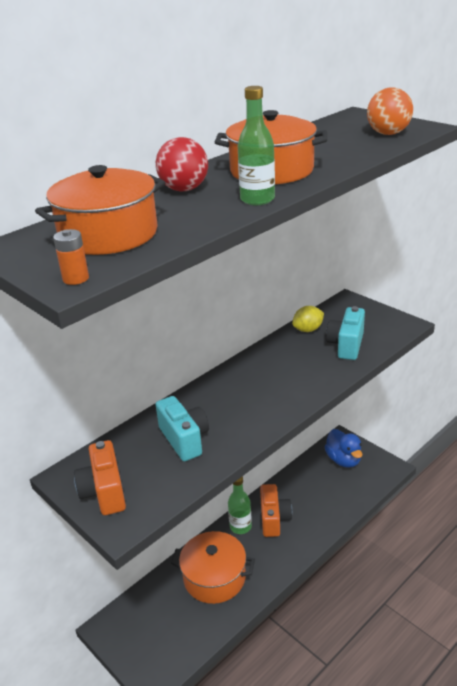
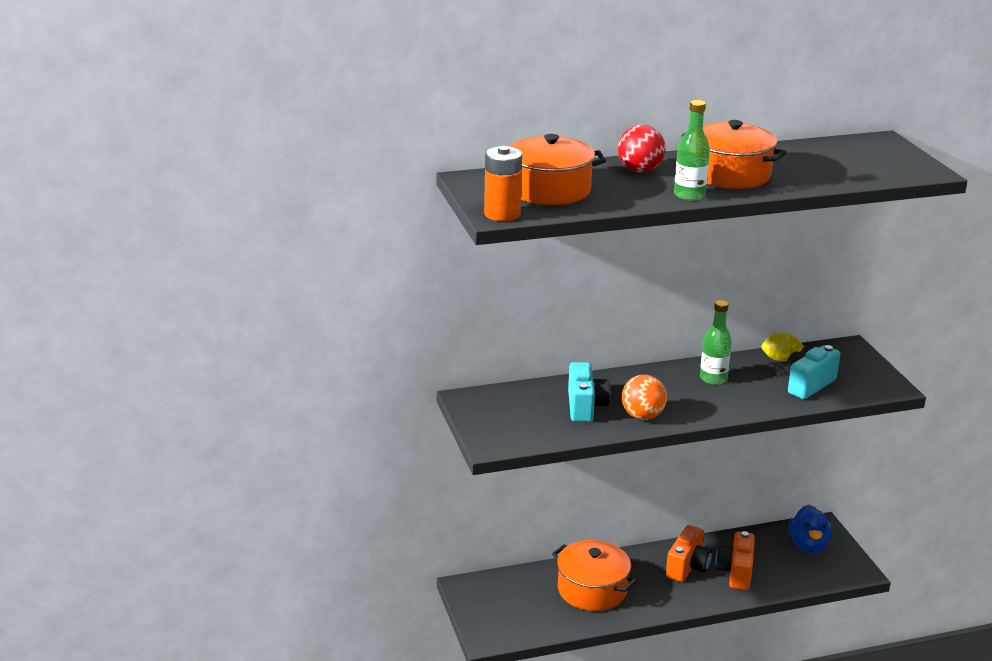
camera: 25 degrees right, 5 degrees down
(76, 278) = (502, 214): orange battery -> orange battery, size x1.77
(104, 492) = (491, 419): orange camera -> orange camera (736, 572)
(240, 526) = (647, 560): green bottle -> green bottle (713, 378)
(388, 133) = (882, 168): orange ball -> orange ball (642, 416)

